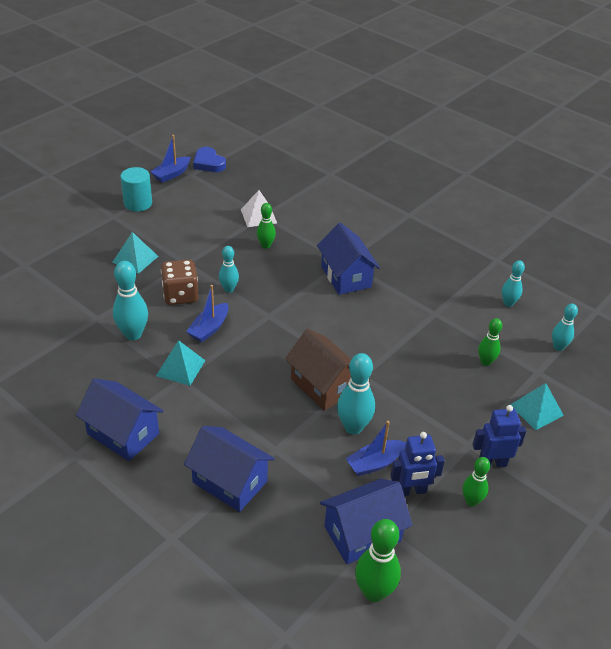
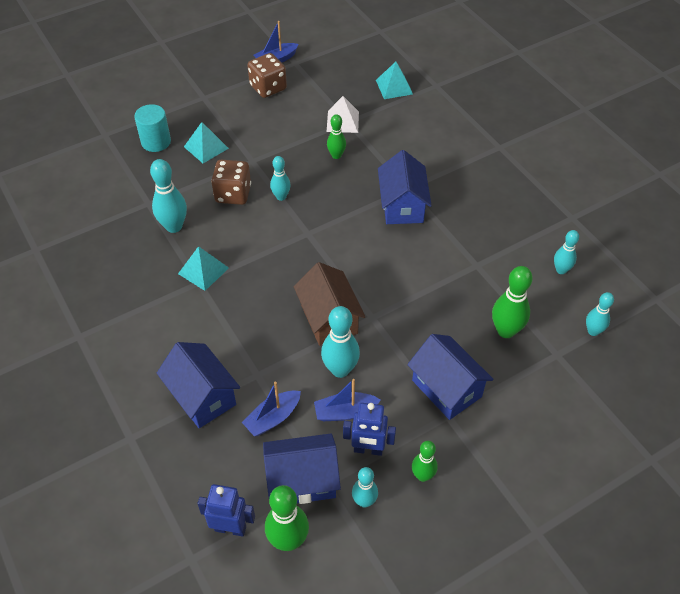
camera: 20 degrees right, 10 degrees up
(123, 434) = (127, 325): blue house -> blue house (446, 388)
(138, 203) = (231, 87): turquoise cylinder -> turquoise cylinder (156, 142)
(174, 198) = (268, 87): none -> brown dice
(208, 163) = (317, 53): blue heart -> none
(209, 328) = (246, 235): blue boat -> blue boat (273, 418)
(429, 537) = (364, 501): none -> turquoise bowling pin
(485, 362) = (506, 331): green bowling pin -> green bowling pin, size x1.61
(492, 463) = (462, 441): blue robot -> blue robot (230, 528)
(536, 410) = (535, 396): turquoise pyramid -> turquoise pyramid (394, 87)

